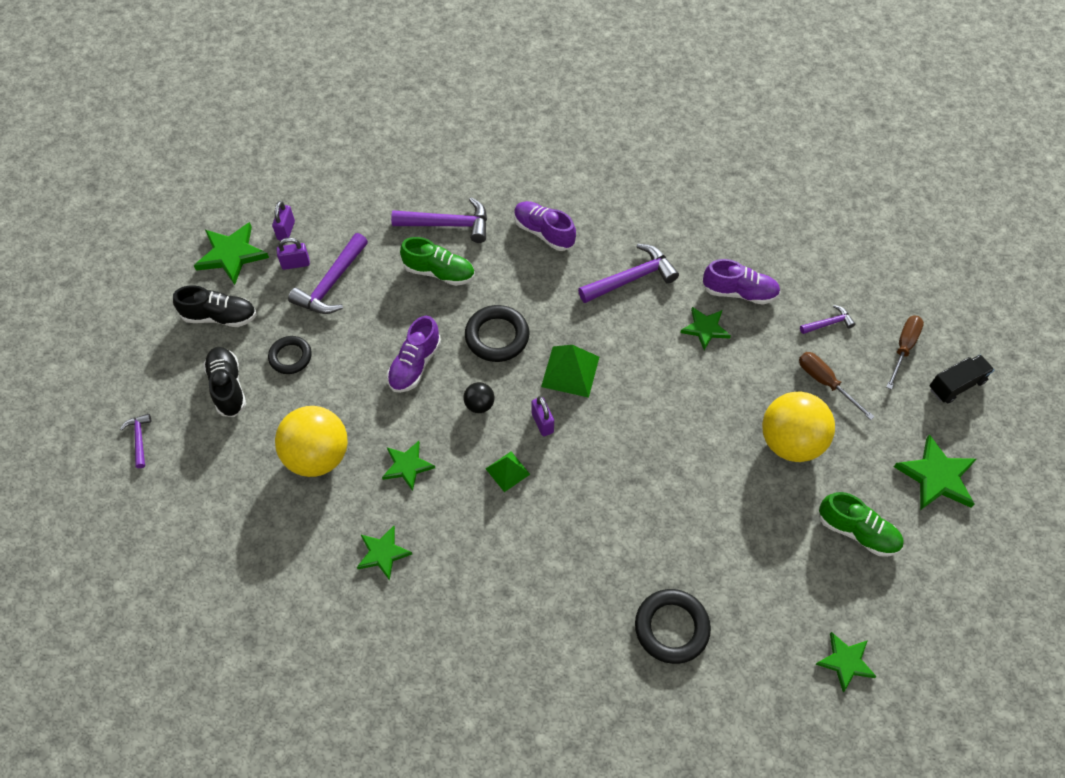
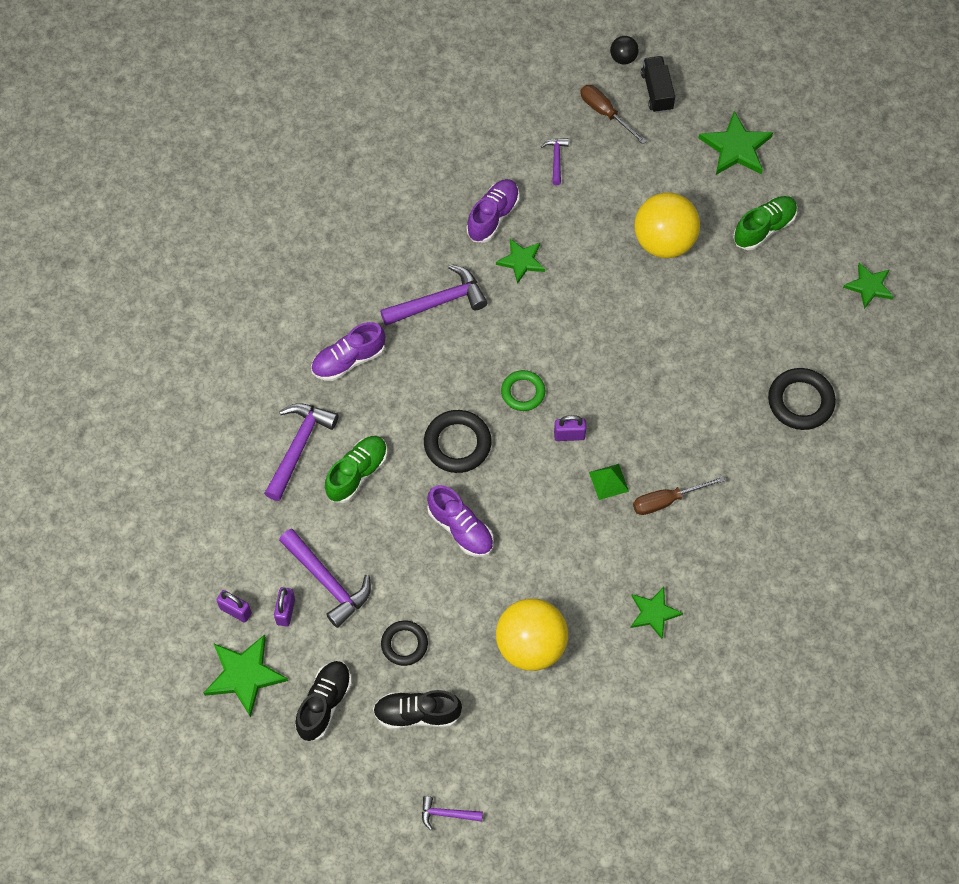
camera: 70 degrees left, 5 degrees up
(407, 466) = (571, 567): green star -> none
(479, 405) = (529, 484): black ball -> black ball (623, 58)
(570, 371) = (523, 392): green pyramid -> green ring
(631, 278) = (438, 302): purple hammer -> purple hammer turned 75 degrees clockwise
(825, 382) = (616, 189): brown screwdriver -> brown screwdriver (666, 500)

